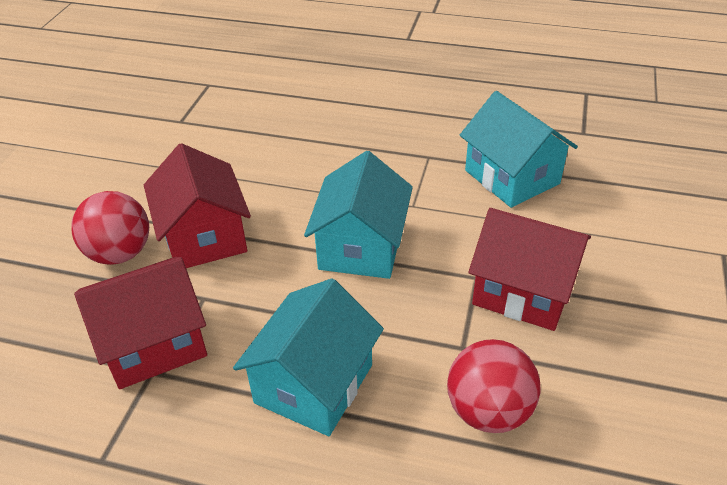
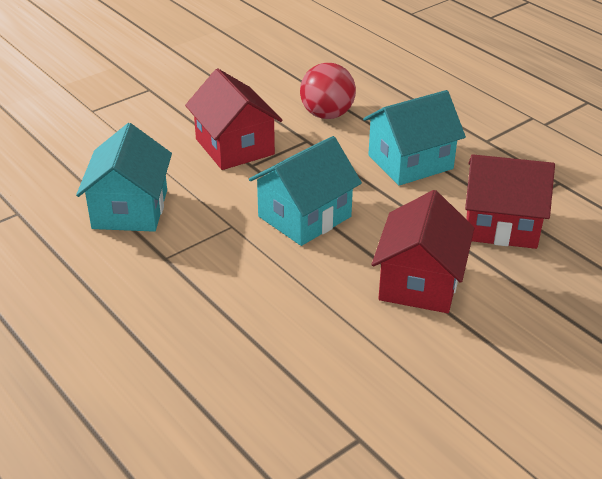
camera: 145 degrees left, 5 degrees down
(120, 253) = (501, 302): red ball -> none

